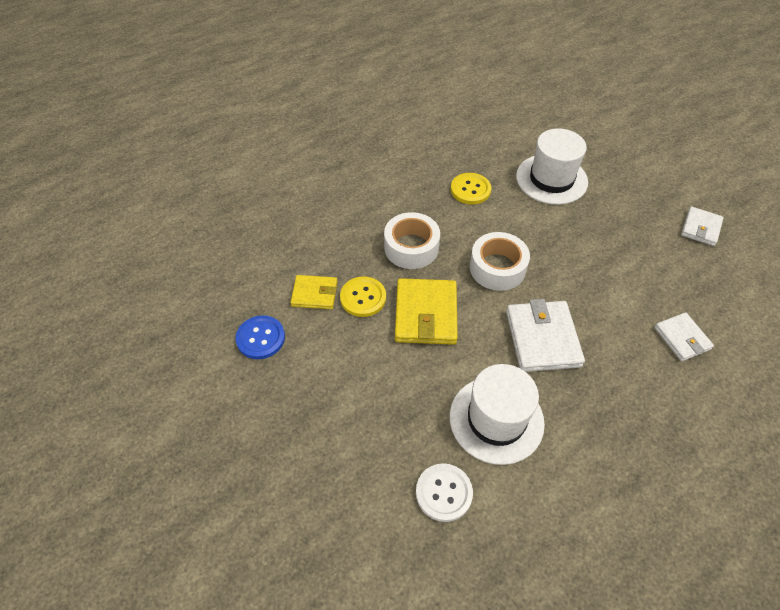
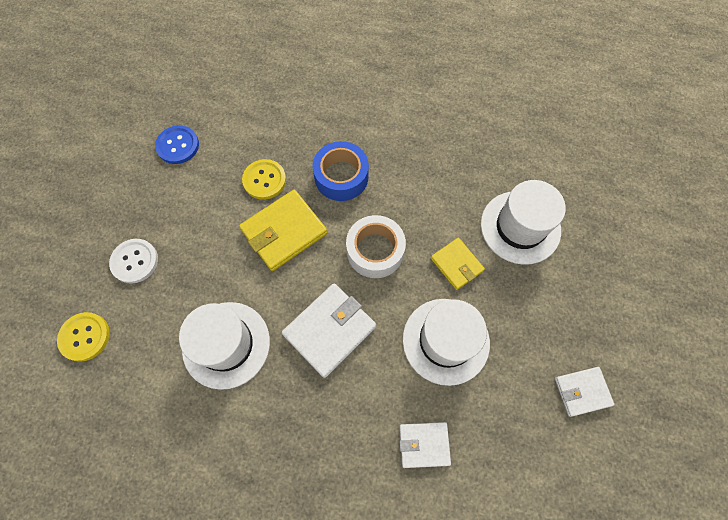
camera: 50 degrees right, 15 degrees up
(314, 294) = (242, 148): yellow wallet -> yellow wallet (456, 265)
(411, 247) = (341, 176): white tape -> blue tape
(444, 493) = (140, 348): white button -> white button (135, 261)
(470, 190) = (444, 174): yellow button -> yellow button (84, 337)
(608, 274) = (446, 341): none -> white hat
(682, 338) = (424, 444): white wallet -> white wallet turned 60 degrees clockwise

